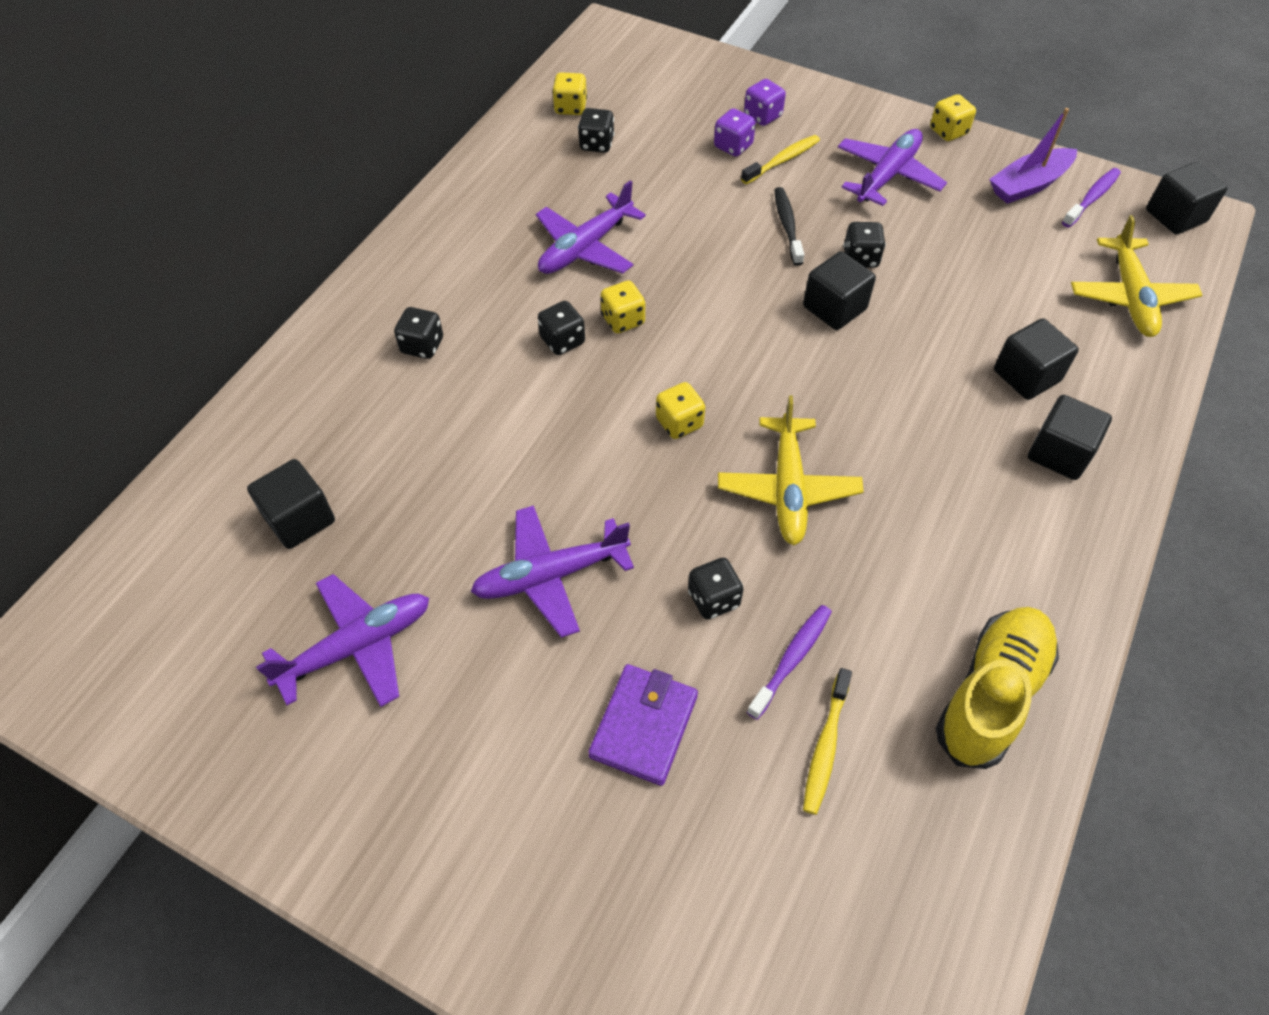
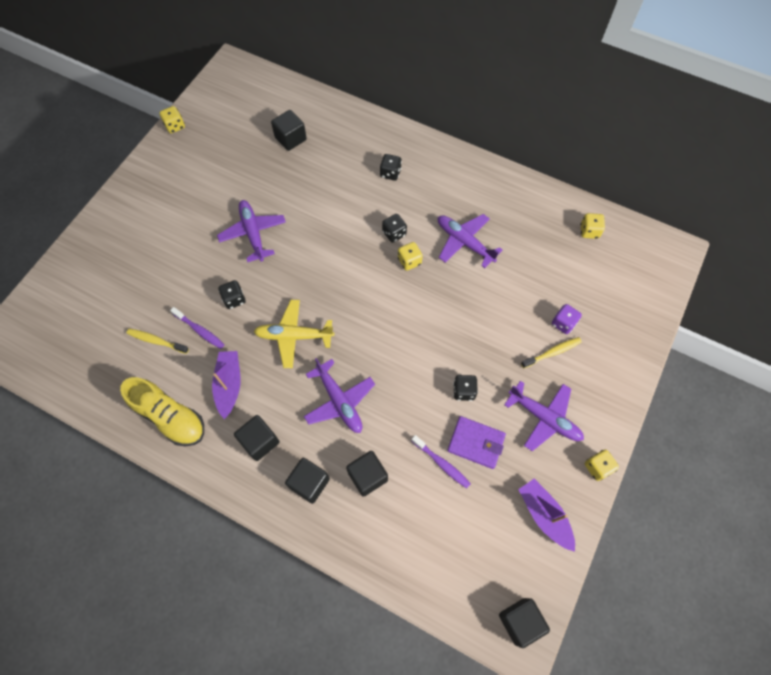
camera: 90 degrees right, 10 degrees up
(357, 646) = (226, 166): purple plane -> purple plane (339, 401)
(596, 144) = (555, 246): black dice -> none
(643, 726) = (176, 270): purple wallet -> purple wallet (476, 443)
(679, 423) = (338, 287): yellow dice -> yellow dice (175, 126)
(762, 116) = (597, 343): purple dice -> none
(782, 160) = (552, 352): yellow toothbrush -> yellow toothbrush turned 75 degrees counterclockwise
(787, 225) = (490, 350): black toothbrush -> none
(834, 308) = (421, 371): black cube -> black cube (260, 441)
(904, 591) = (229, 385): none -> purple boat
(1092, 198) = (534, 560): purple toothbrush -> purple toothbrush (442, 464)
(1130, 297) = (435, 562): yellow plane -> none

